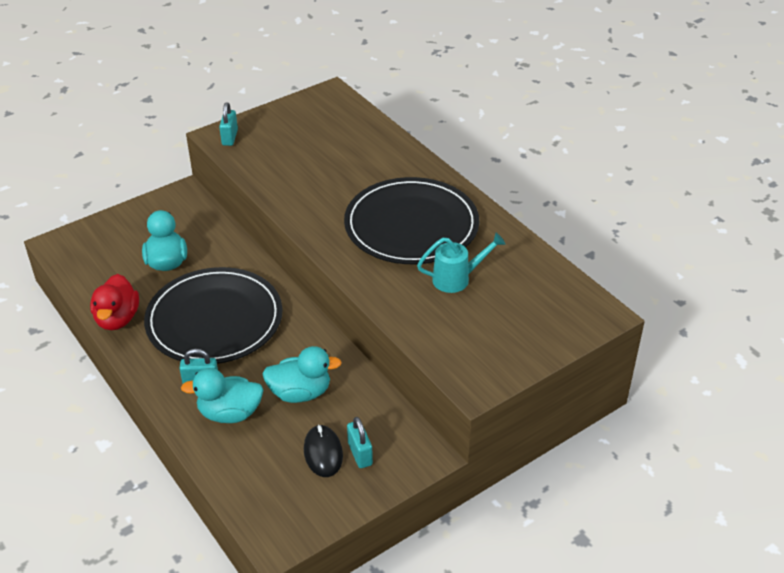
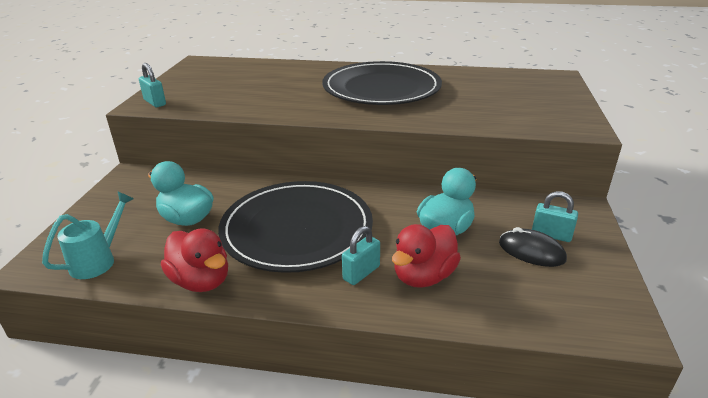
camera: 45 degrees left, 10 degrees down
(230, 413) = (423, 276): turquoise duck -> red duck
(457, 279) = (461, 96): turquoise watering can -> turquoise watering can (98, 260)

